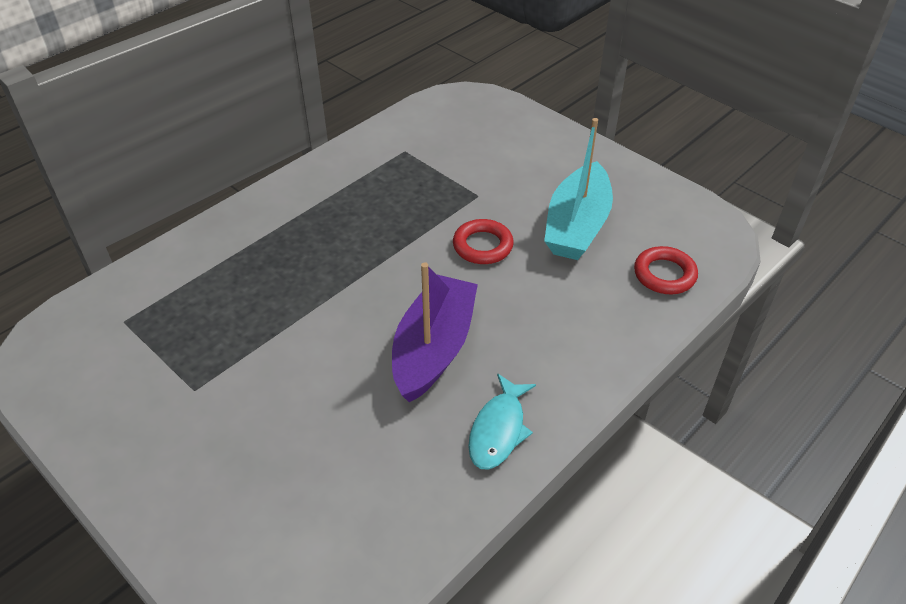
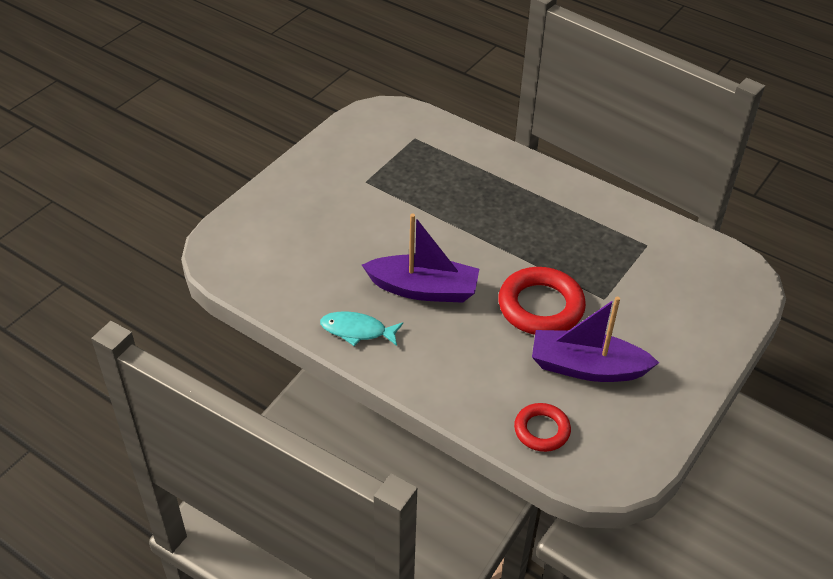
camera: 80 degrees right, 0 degrees up
(482, 246) = (540, 306): red ring -> red ring, size x1.70
(577, 226) = (586, 367): turquoise boat -> purple boat

